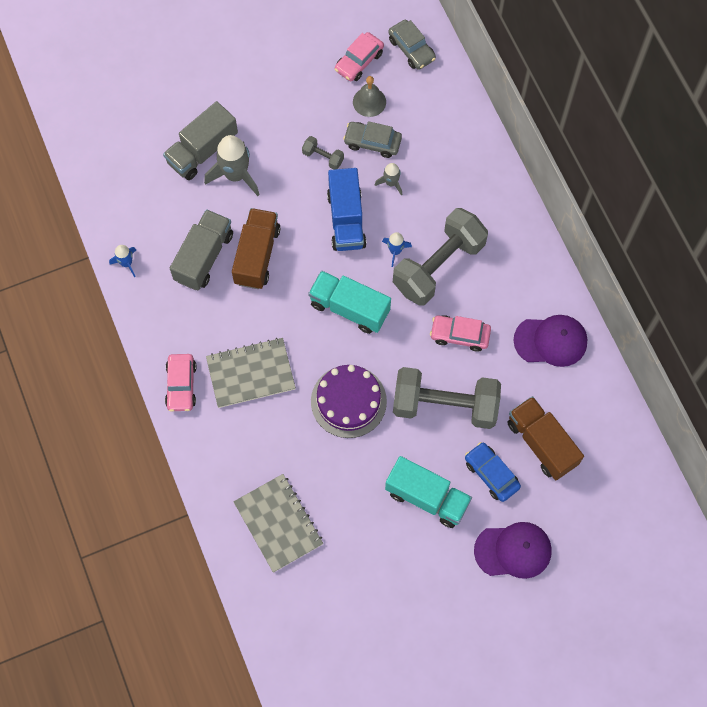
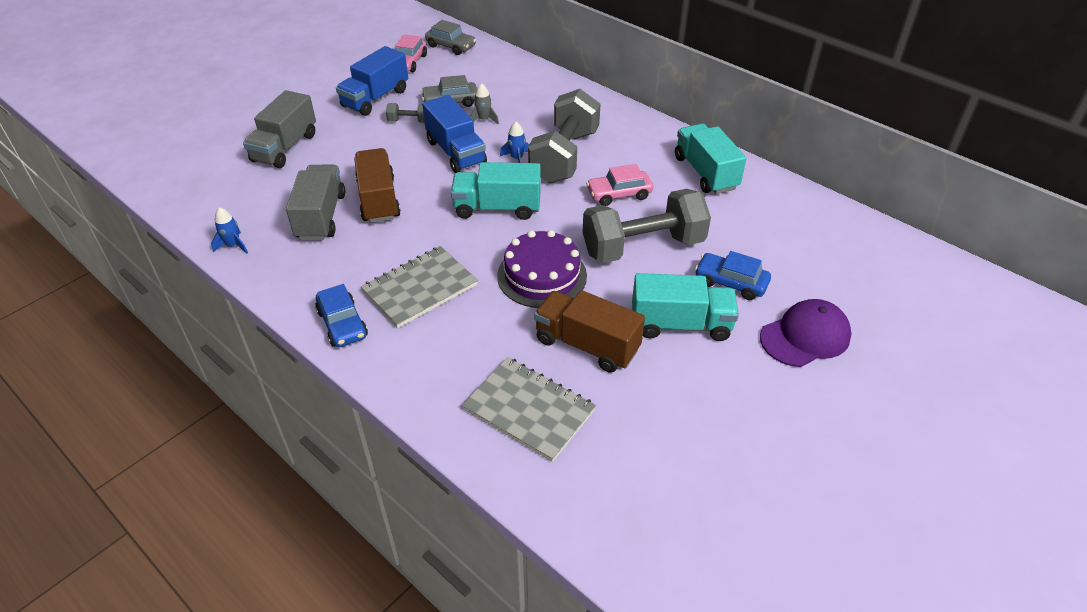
camera: 25 degrees left, 25 degrees down
(181, 385) = (342, 324): pink car -> blue car
(235, 175) = (327, 154): grey rocket -> none
(306, 109) = (375, 98): none -> blue truck
(369, 102) = (432, 81): grey bell -> none
(541, 443) = (758, 243): brown truck -> brown truck (587, 345)
(551, 341) = (705, 173): purple cap -> turquoise truck

